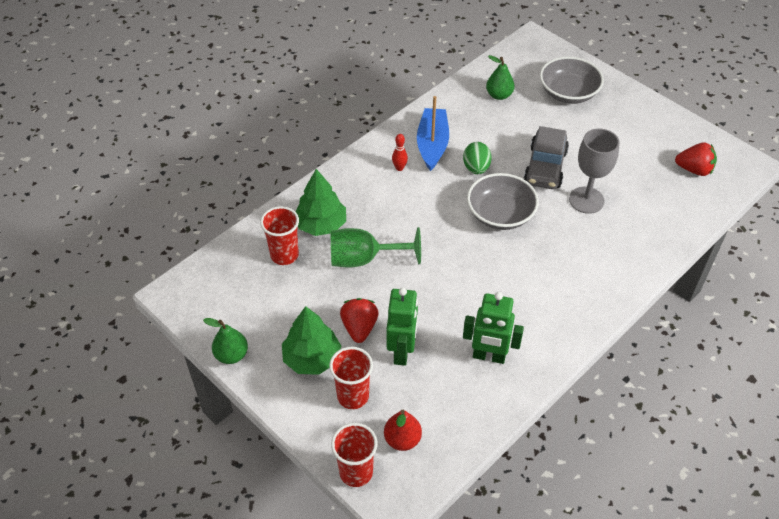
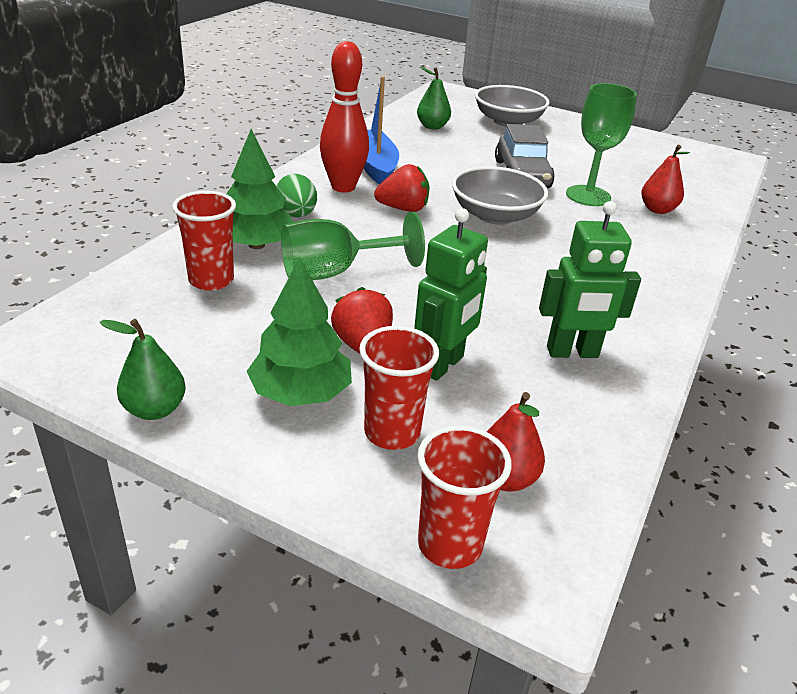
camera: 20 degrees left, 15 degrees down
(399, 168) = (343, 187): red bowling pin -> red bowling pin, size x2.26
(402, 352) = (443, 365): green robot -> green robot turned 45 degrees clockwise
(476, 168) = (440, 181): green egg -> green egg (296, 215)
(586, 200) = (588, 196): grey goblet -> green goblet
(635, 224) = (657, 210): none -> red pear
(694, 170) = (683, 165): red strawberry -> red strawberry (403, 209)

